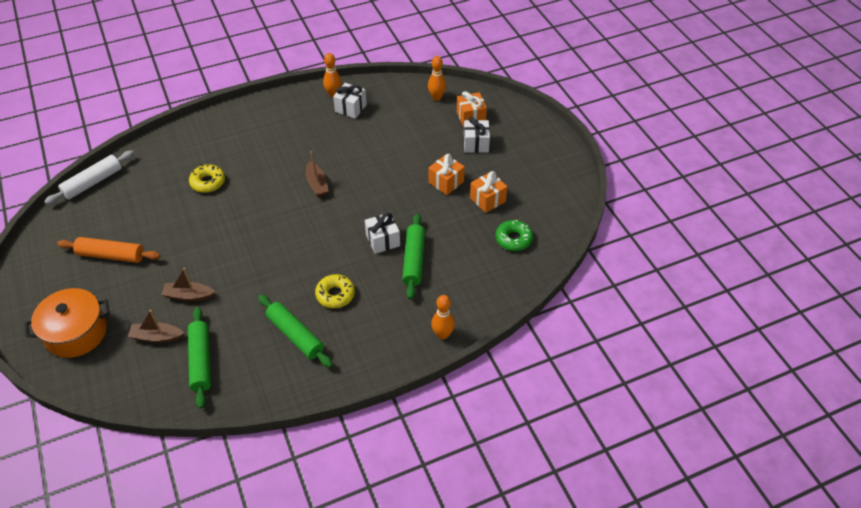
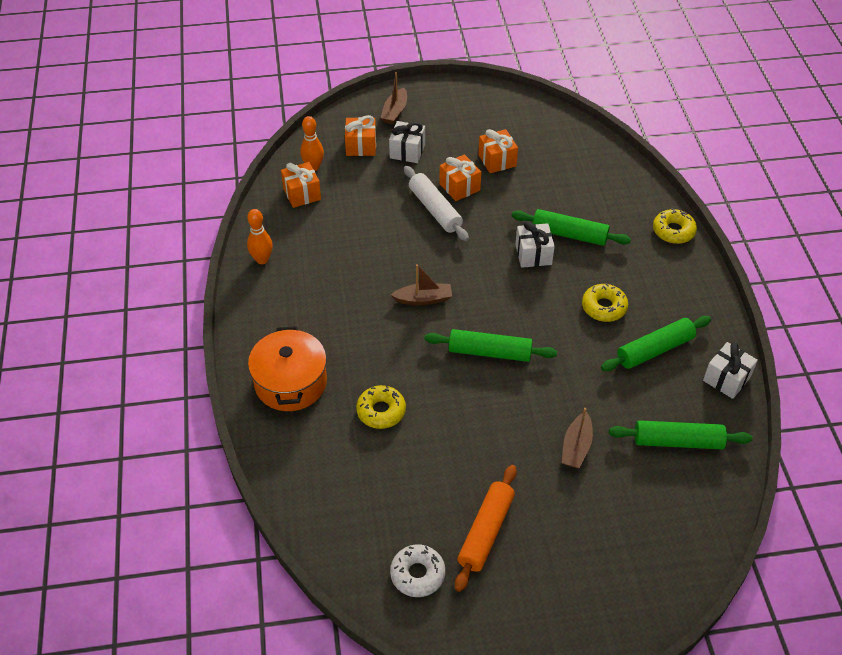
camera: 75 degrees left, 0 degrees up
(76, 333) = (613, 576): orange pot -> orange pot (290, 383)
(77, 226) = (417, 574): none -> white donut
(93, 182) = (332, 553): white rolling pin -> white rolling pin (435, 209)
(156, 337) = (635, 485): brown boat -> brown boat (395, 112)
(272, 230) = (489, 352): none -> green rolling pin
(350, 108) = (297, 247): white gift -> white gift (726, 379)
(405, 98) = (302, 194): none -> orange gift
(442, 334) = (673, 231): orange bowling pin -> yellow donut
(513, 239) = (559, 154): green donut -> none

